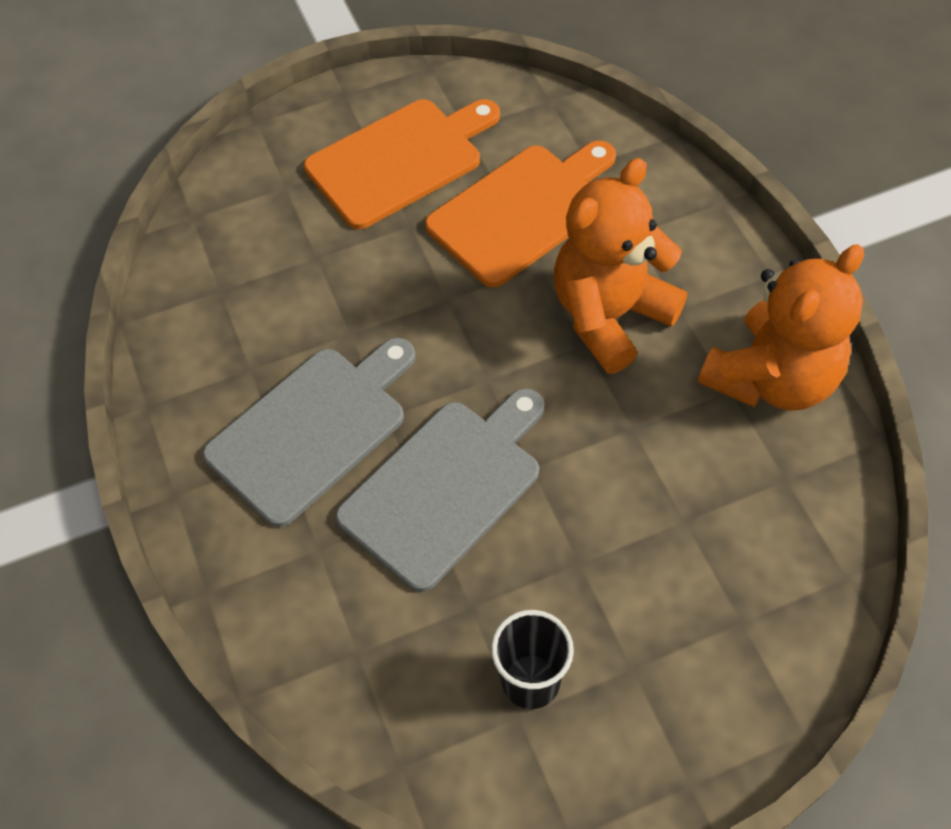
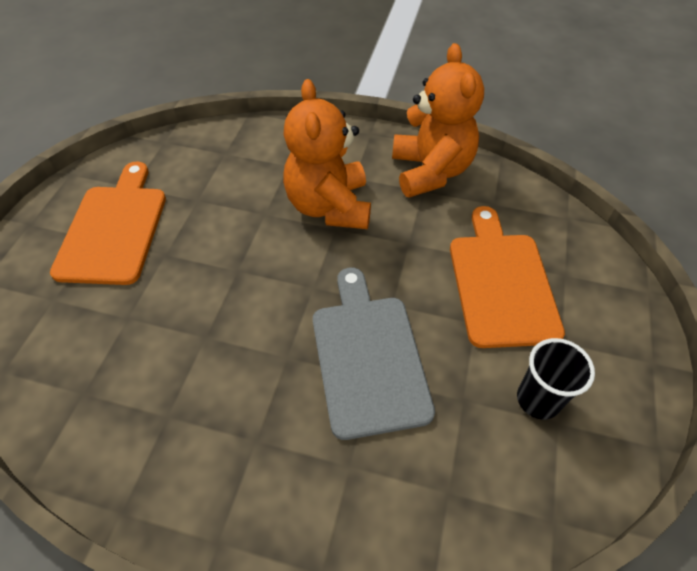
camera: 55 degrees left, 5 degrees down
(313, 429) = (255, 407): grey cutting board -> none
(522, 211) = (220, 198): orange cutting board -> orange cutting board (501, 283)

